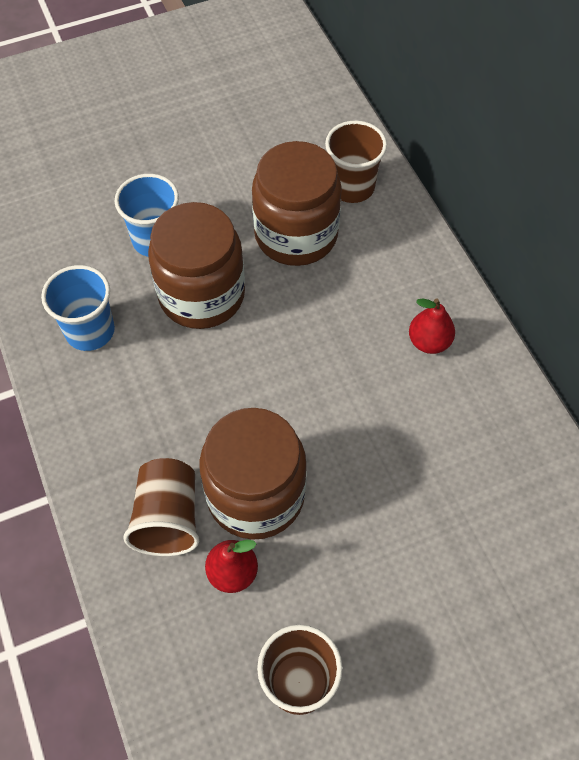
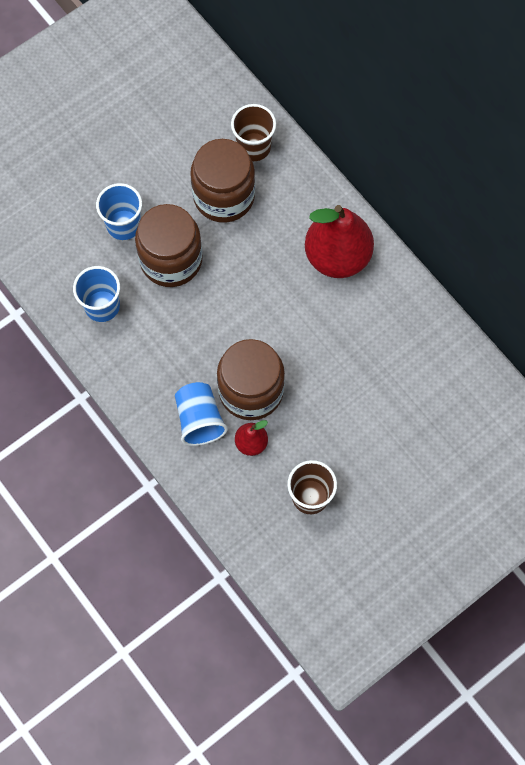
camera: 15 degrees left, 10 degrees up
(168, 518) = (199, 419): brown cup -> blue cup
(429, 342) = (337, 256): red pear -> red pear, size x2.14

